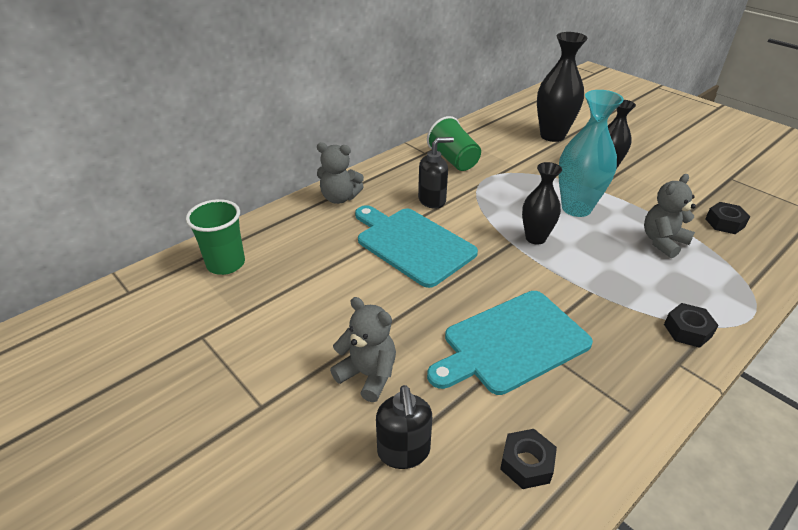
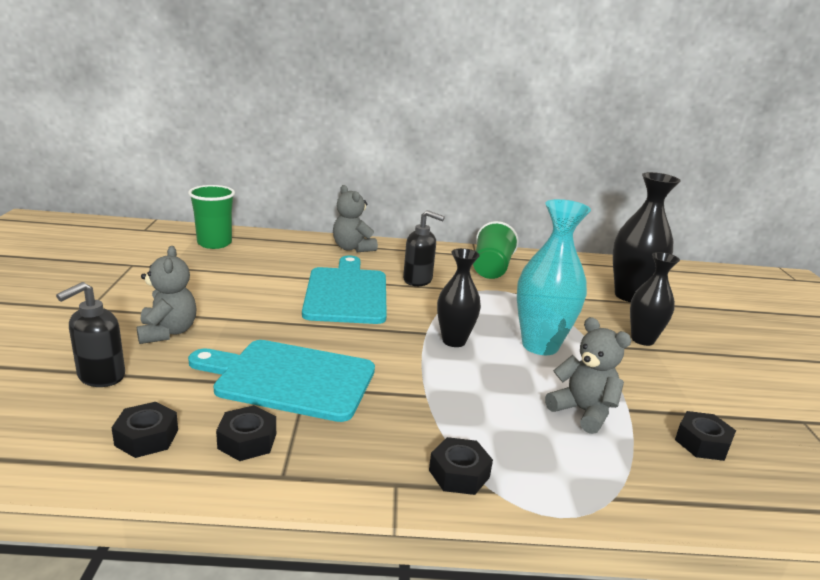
camera: 40 degrees right, 15 degrees down
(576, 408) = (247, 441): none -> black nut
(663, 242) = (583, 411): grey teddy bear -> grey teddy bear turned 45 degrees clockwise

